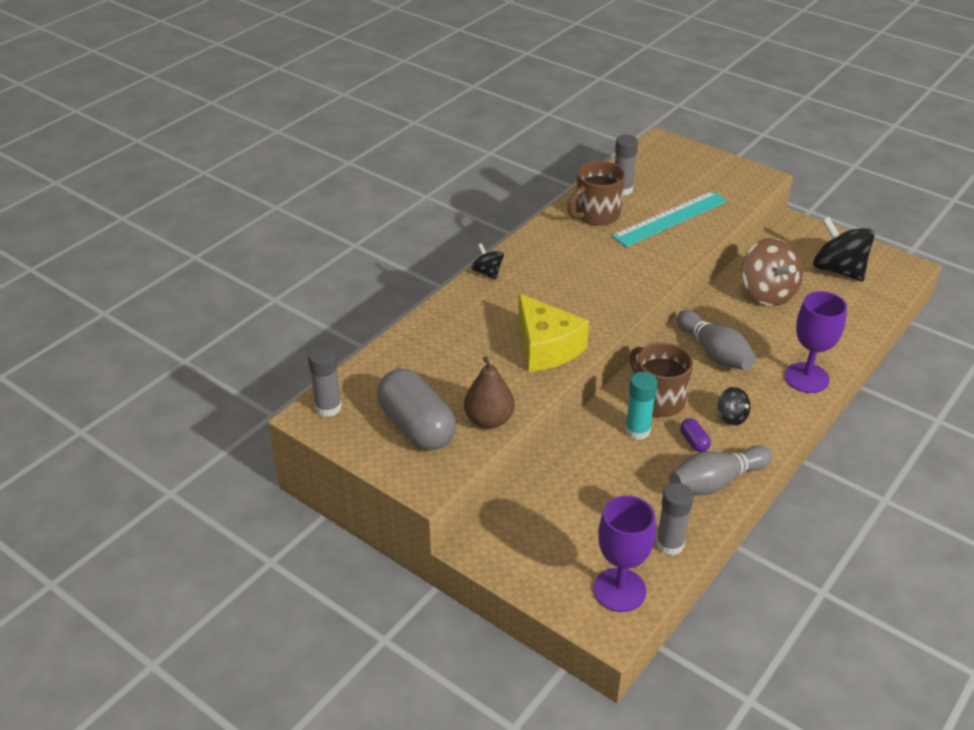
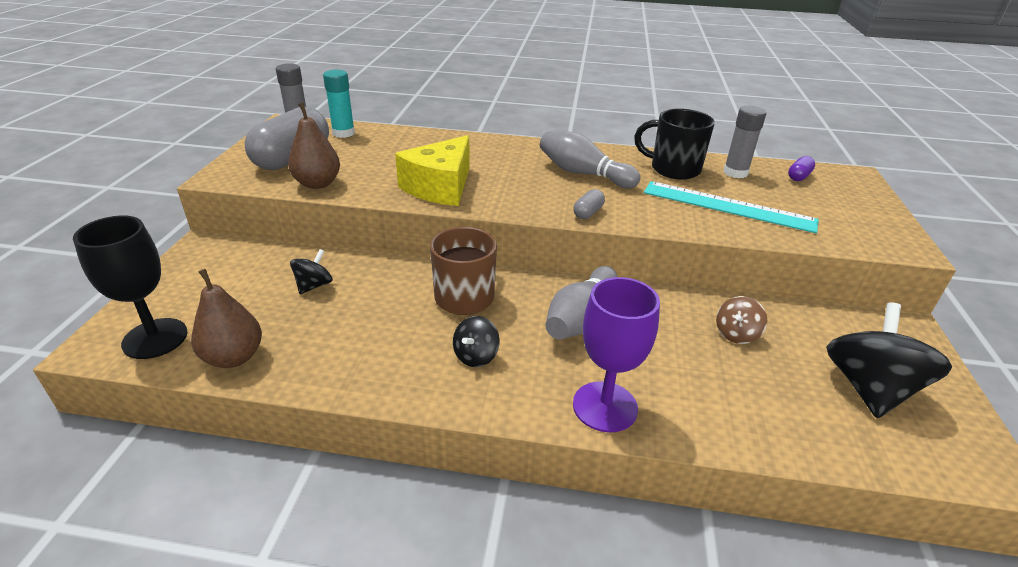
camera: 60 degrees right, 5 degrees down
(487, 272) = (522, 143): black spinning top -> black spinning top (314, 285)
(596, 215) = (673, 169): brown mug -> black mug
(619, 590) = (155, 338): purple goblet -> black goblet
(637, 431) = (407, 295): turquoise glue stick -> turquoise glue stick (343, 133)
(640, 286) = (588, 213): none -> grey capsule
(670, 544) = (234, 357): grey glue stick -> brown pear
(694, 442) = (413, 337): purple capsule -> purple capsule (798, 176)
(715, 482) = (353, 369): grey bowling pin -> grey bowling pin (583, 174)
(767, 293) = (736, 334): brown spinning top -> brown spinning top, size x0.51

